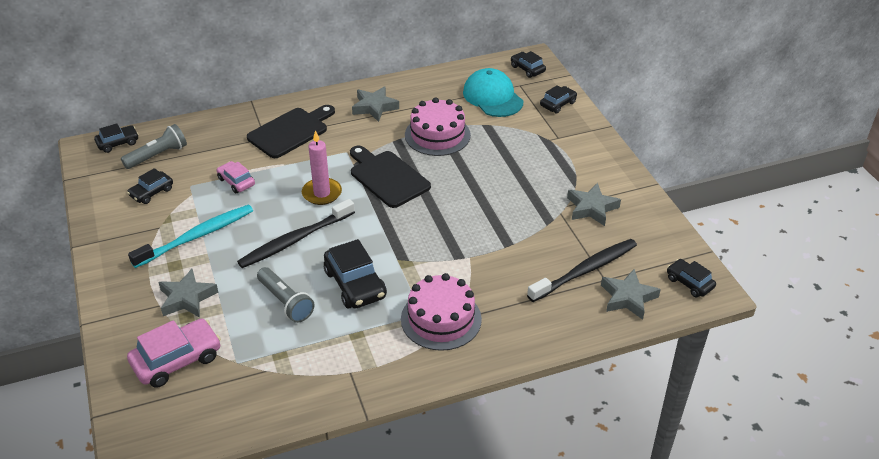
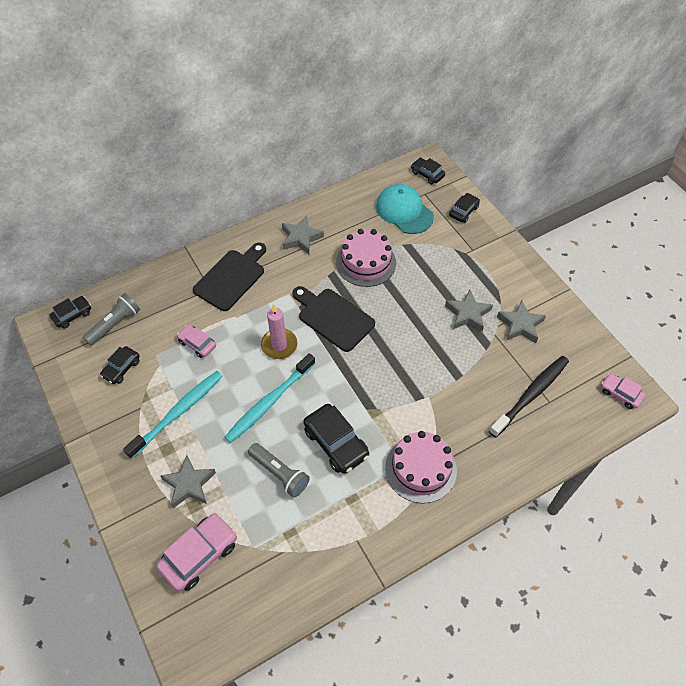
camera: 10 degrees left, 15 degrees up
(295, 240) = (269, 402): black toothbrush -> turquoise toothbrush
(628, 298) = (573, 418): grey star -> grey star (467, 314)
(689, 283) = (620, 393): black car -> pink car

